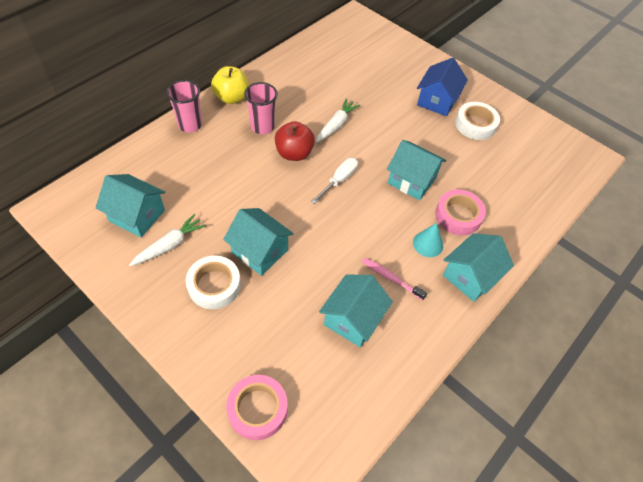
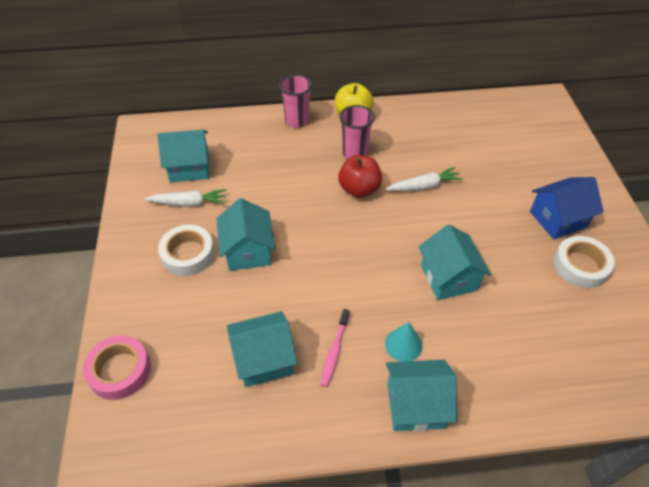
camera: 45 degrees right, 5 degrees down
(137, 215) = (189, 167): turquoise house -> turquoise house turned 75 degrees counterclockwise
(339, 180) = (376, 235): white screwdriver -> none
(391, 278) = (335, 351): pink toothbrush -> pink toothbrush turned 150 degrees counterclockwise
(458, 216) = (464, 340): pink tape -> none

